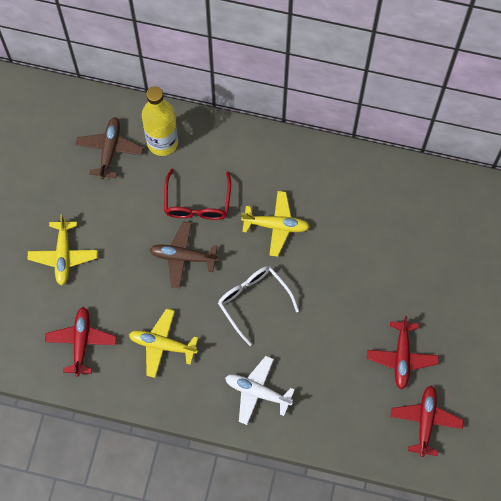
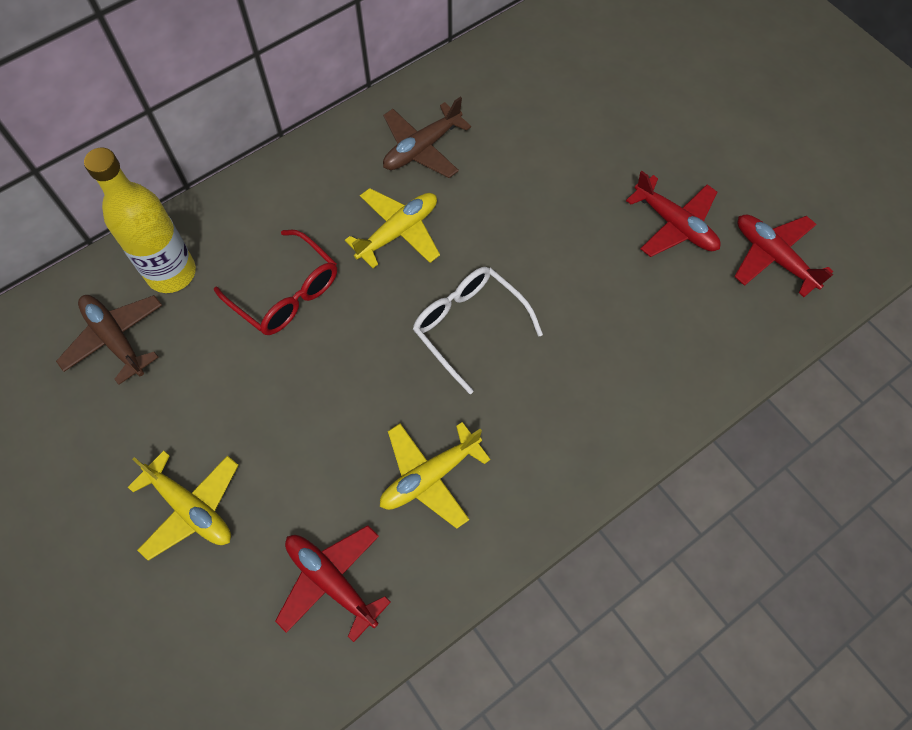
camera: 50 degrees left, 5 degrees down
(183, 257) = (337, 361): brown plane -> brown plane (422, 148)
(253, 301) = (468, 326): white glasses -> white glasses turned 45 degrees clockwise
(257, 392) = (590, 409): white plane -> none

